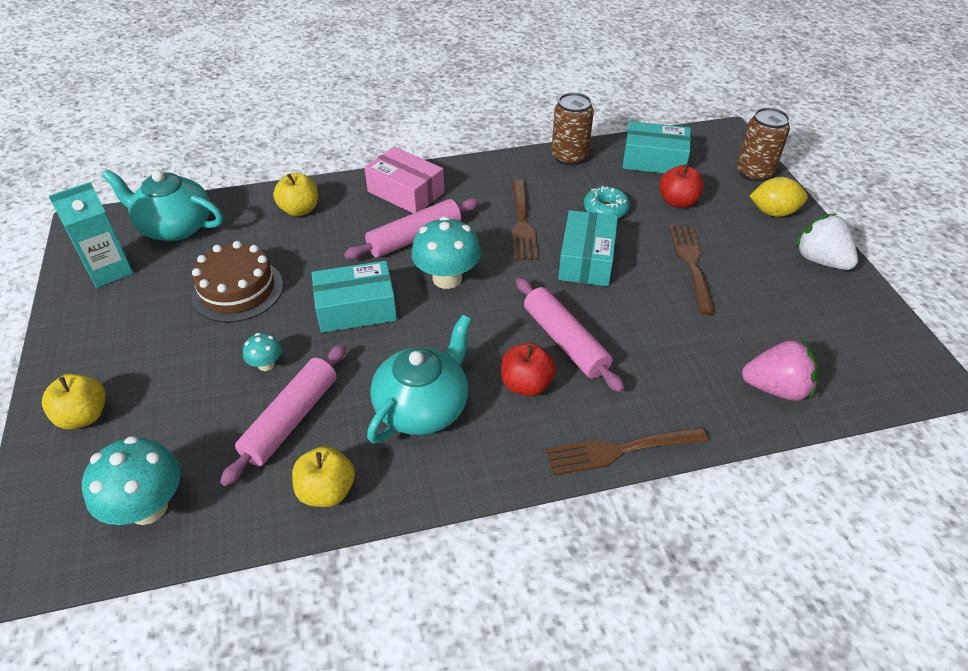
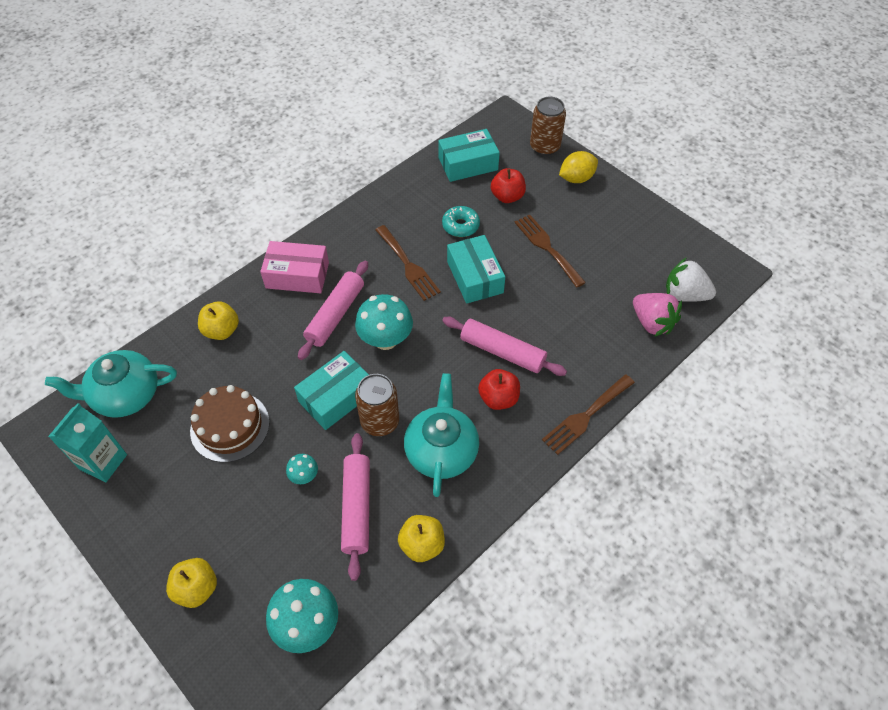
camera: 30 degrees left, 10 degrees up
(569, 157) = (403, 187): brown can -> brown can (380, 422)
(776, 388) = (652, 323): pink strawberry -> pink strawberry turned 75 degrees clockwise
(820, 260) = (627, 207): white strawberry -> white strawberry (684, 294)

